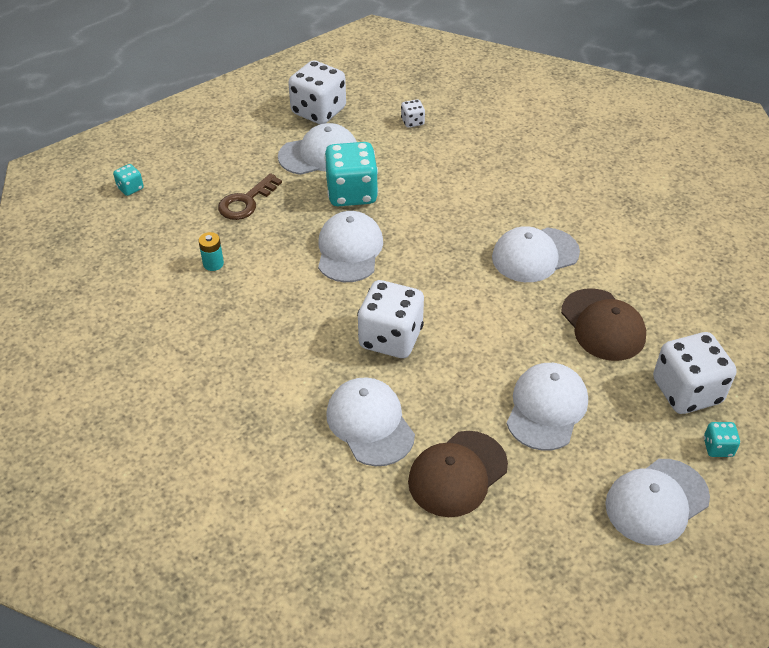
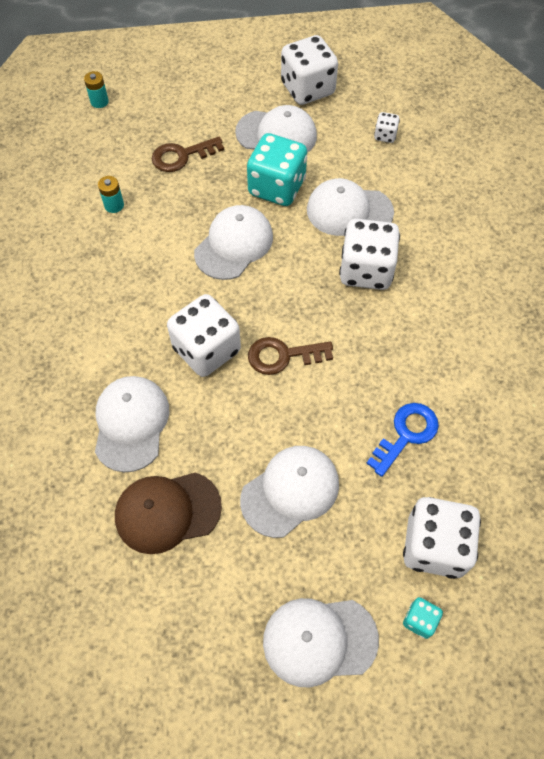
camera: 30 degrees right, 15 degrees up
(130, 188) = (99, 101): turquoise dice -> turquoise battery
(459, 314) = (283, 356): none -> brown key
(476, 224) = (366, 270): none -> white dice
(535, 255) = (396, 329): white cap -> white cap (349, 211)
(603, 325) = (406, 434): brown cap -> blue key

